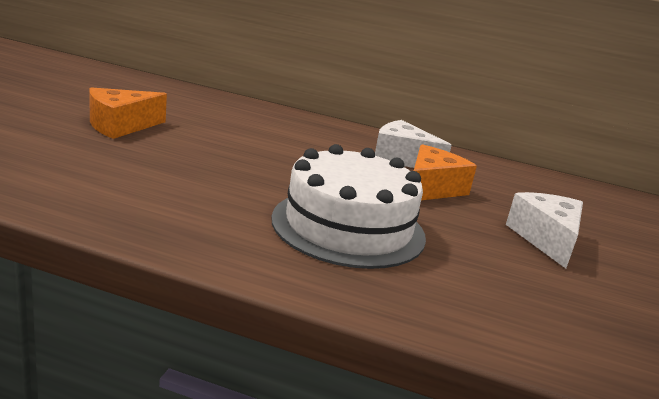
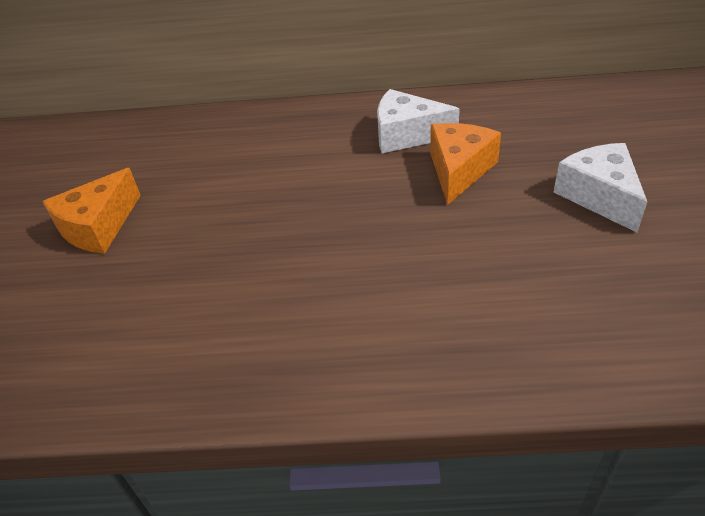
camera: 10 degrees left, 20 degrees up
(348, 227) = (415, 275): white cake -> none

